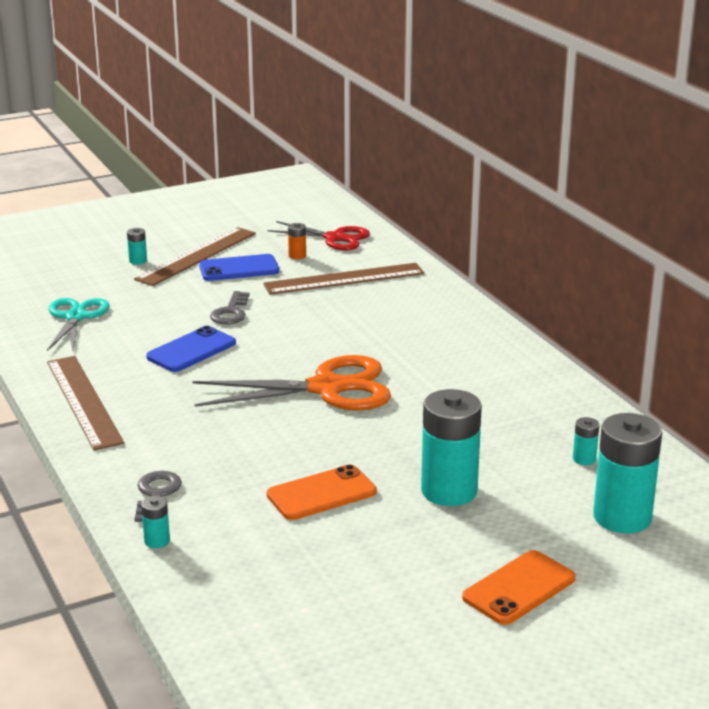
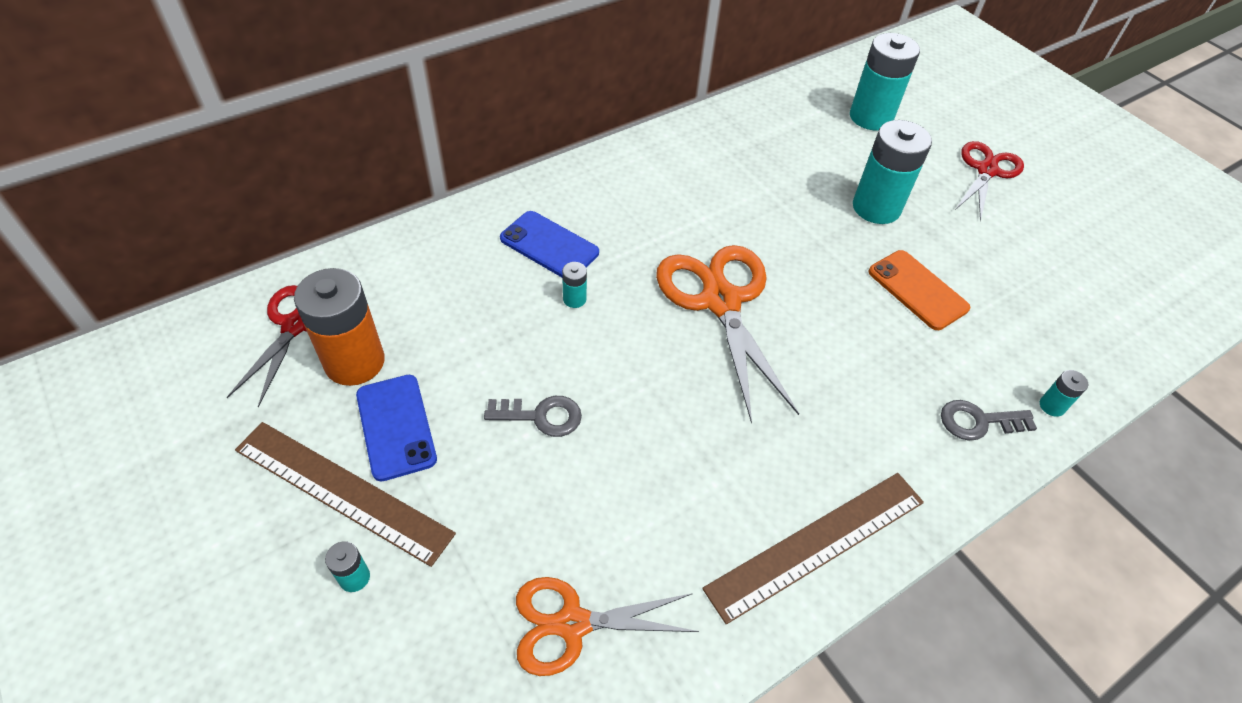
camera: 100 degrees left, 25 degrees up
(75, 317) = (572, 624): turquoise scissors -> orange scissors
(191, 350) = (656, 444): blue phone -> blue phone (549, 246)
(297, 256) = (354, 362): orange battery -> orange battery, size x2.33
(344, 279) = (435, 305): brown ruler -> none
(519, 588) = (986, 170): orange phone -> red scissors
(584, 459) = (795, 131): turquoise battery -> turquoise battery (574, 299)

